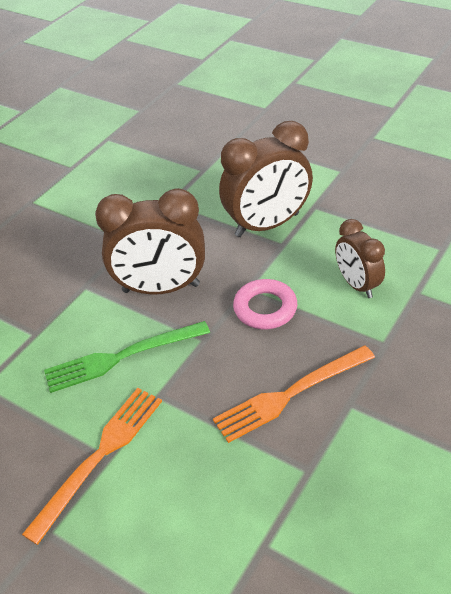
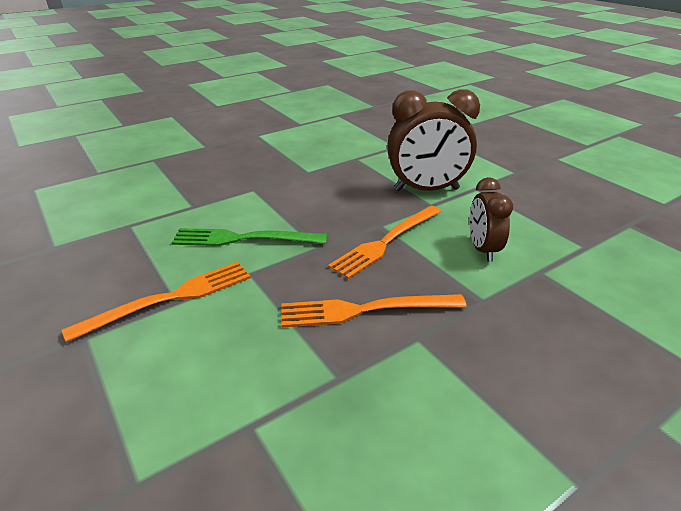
camera: 20 degrees right, 10 degrees down
(161, 288) = (309, 205): brown clock -> none
(265, 308) = (386, 242): pink ring -> orange fork

